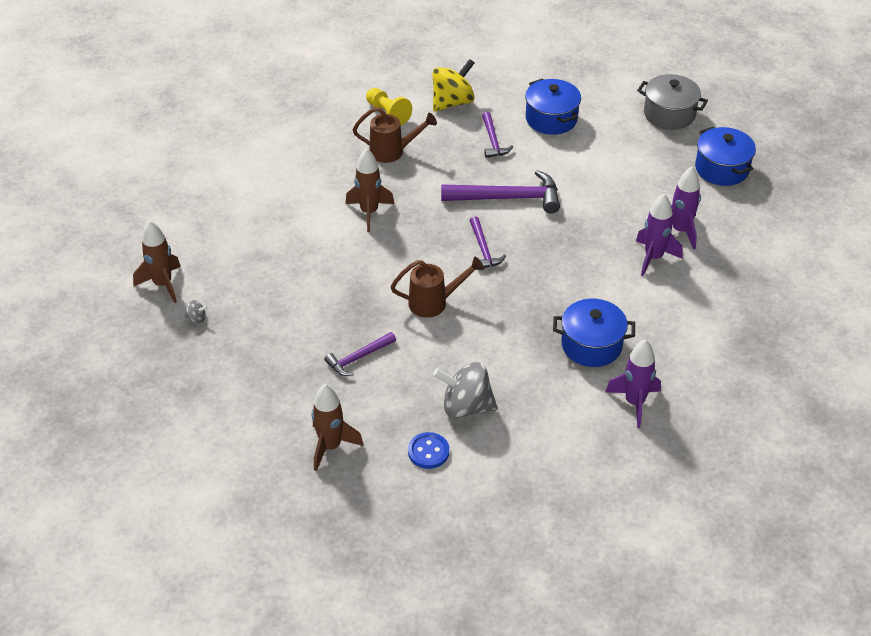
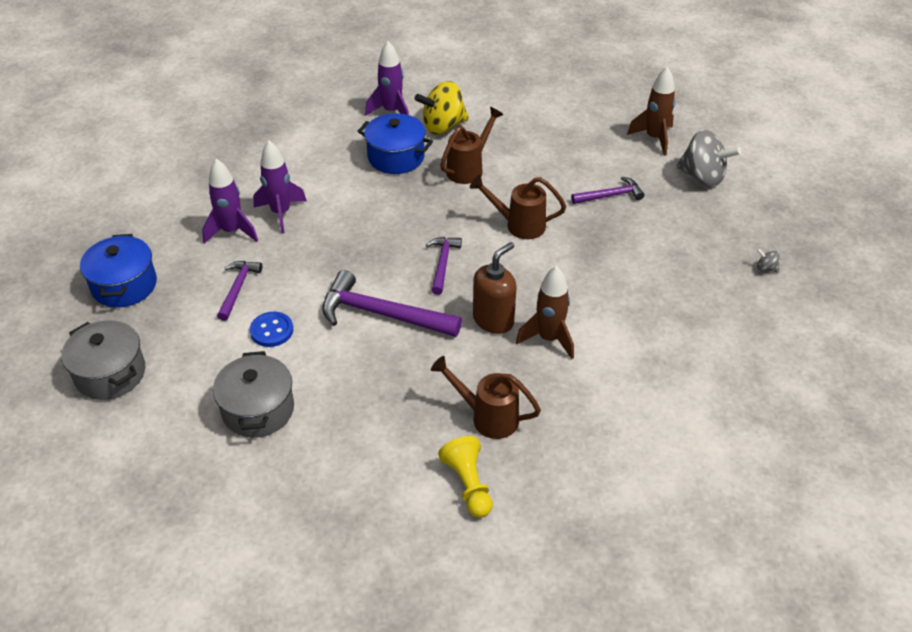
camera: 160 degrees left, 0 degrees up
(163, 284) = (803, 313): brown rocket -> none
(418, 215) = (493, 320): none -> brown soap dispenser
(428, 452) = (575, 118): blue button -> blue button (271, 330)
(452, 102) = (369, 478): yellow spinning top -> yellow spinning top (443, 126)
(466, 407) = (530, 139): grey spinning top -> grey spinning top (703, 176)
(493, 141) = (353, 396): purple hammer -> purple hammer (238, 288)
(511, 352) = (469, 168): none -> brown watering can
(551, 119) = (258, 410): blue pot -> grey pot

